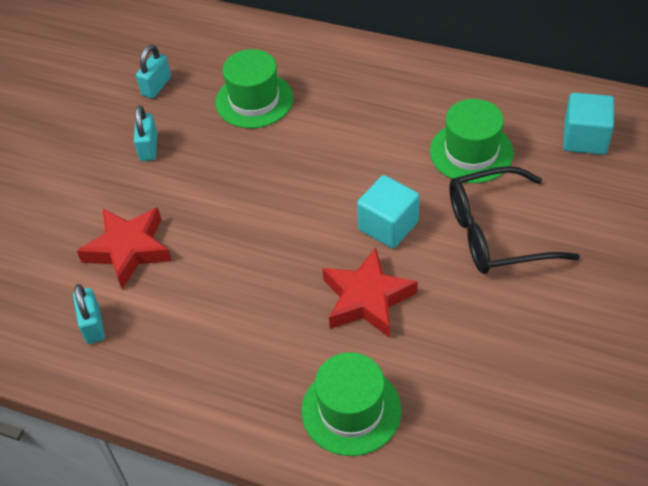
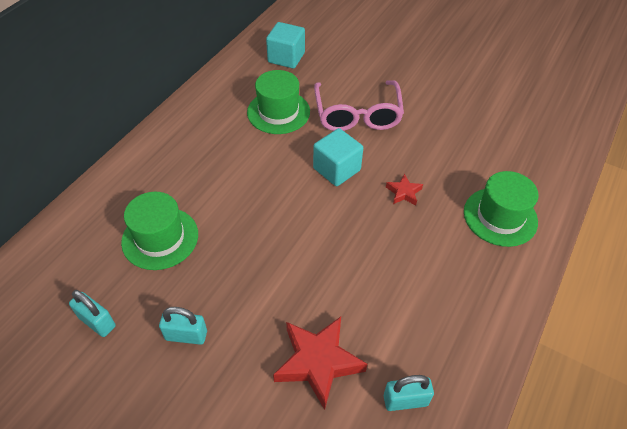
camera: 85 degrees left, 0 degrees up
(367, 299) = (403, 192): red star -> red star, size x0.50
(496, 233) = (357, 114): black glasses -> pink glasses

